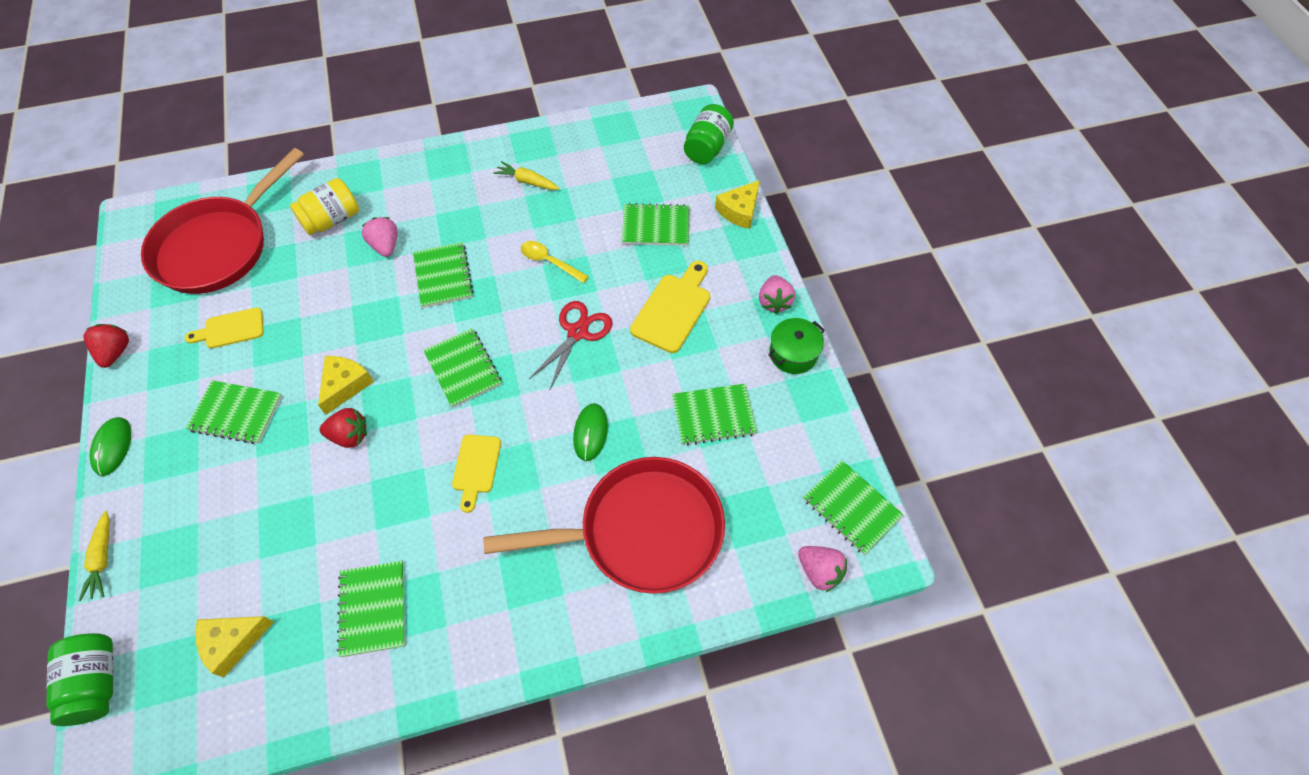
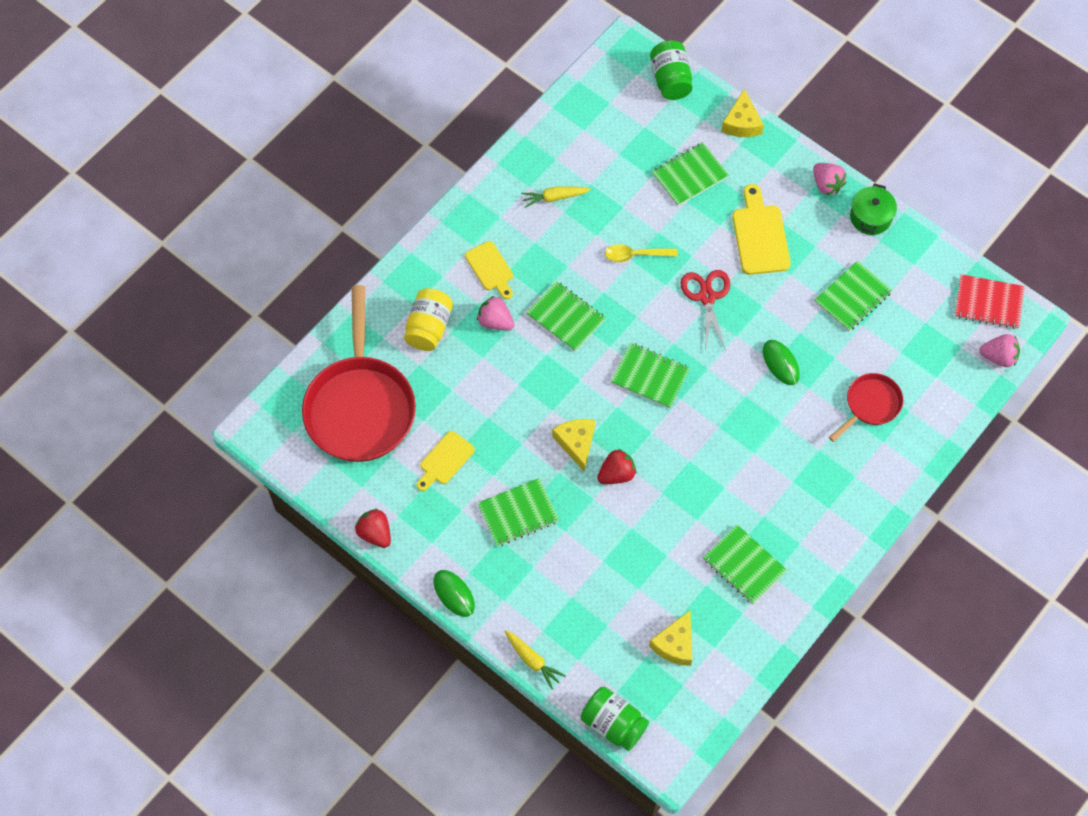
camera: 35 degrees left, 5 degrees up
(476, 467) = (725, 437): yellow cutting board -> yellow cutting board (490, 268)
(642, 531) = (870, 405): red pan -> red pan, size x0.50
(851, 508) = (988, 303): green notebook -> red notebook

